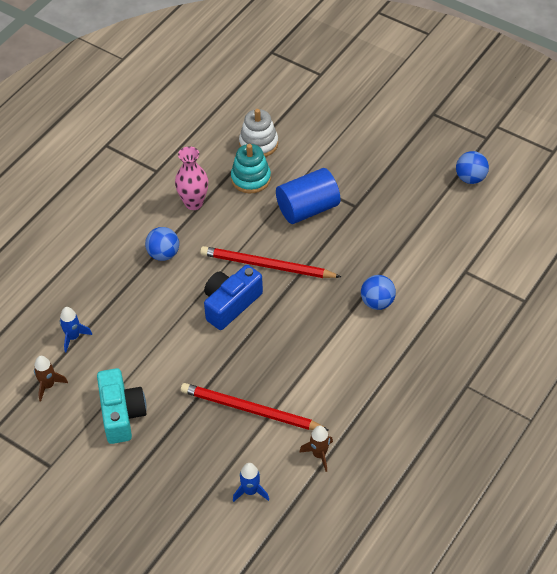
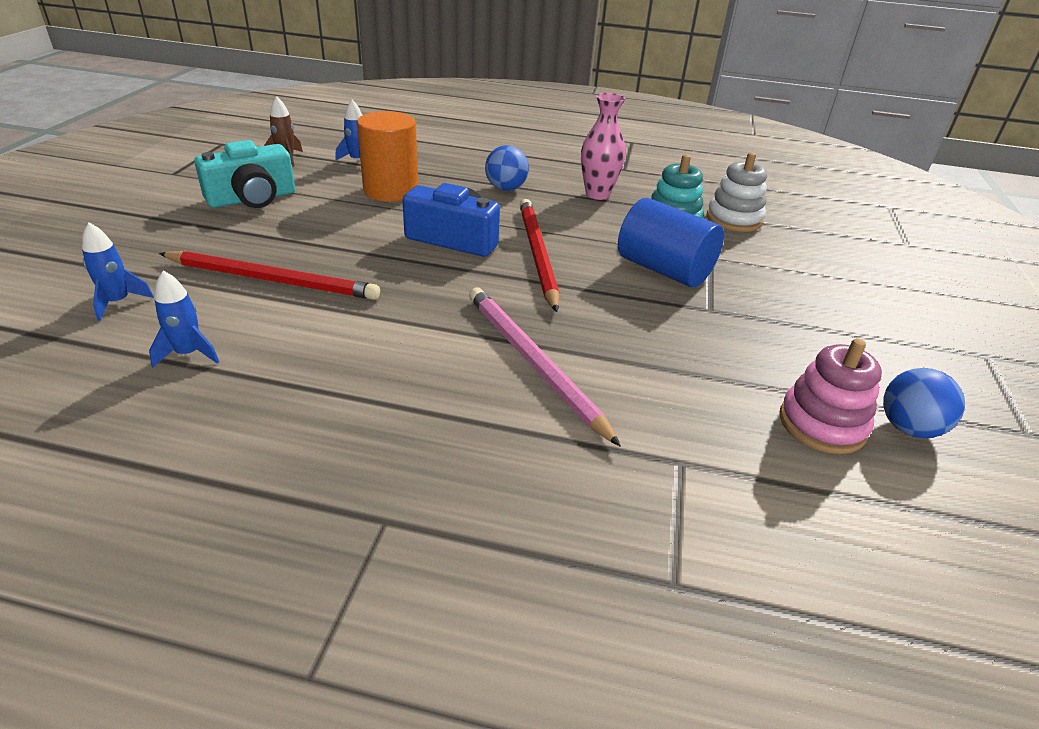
camera: 65 degrees right, 15 degrees down
(140, 325) = (391, 190): none -> orange cylinder
(250, 410) = (273, 280): red pencil -> red pencil turned 105 degrees clockwise
(319, 455) = (188, 354): brown rocket -> blue rocket
(377, 302) = (533, 362): blue ball -> pink pencil
(458, 208) = (822, 424): none -> pink stacking toy

